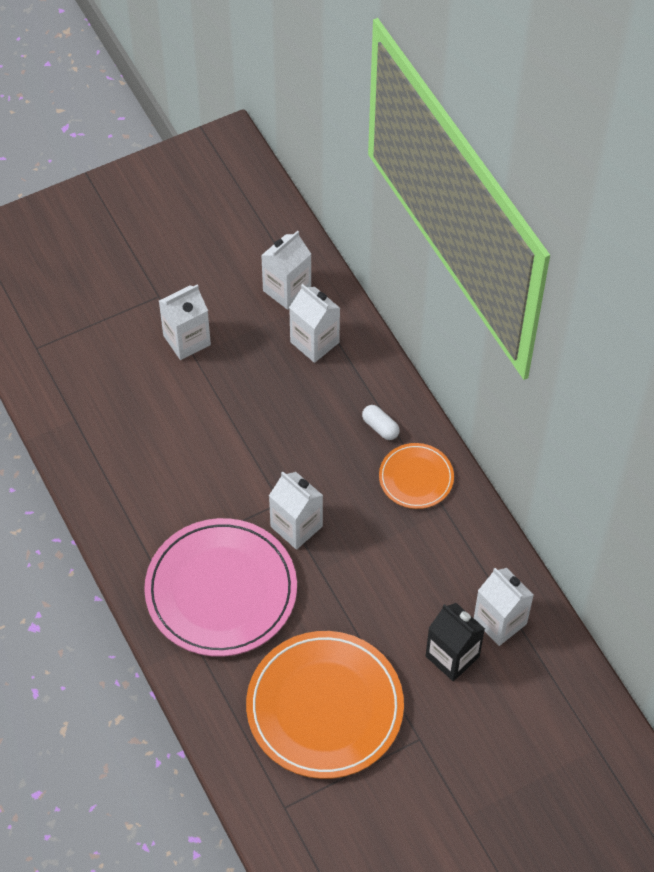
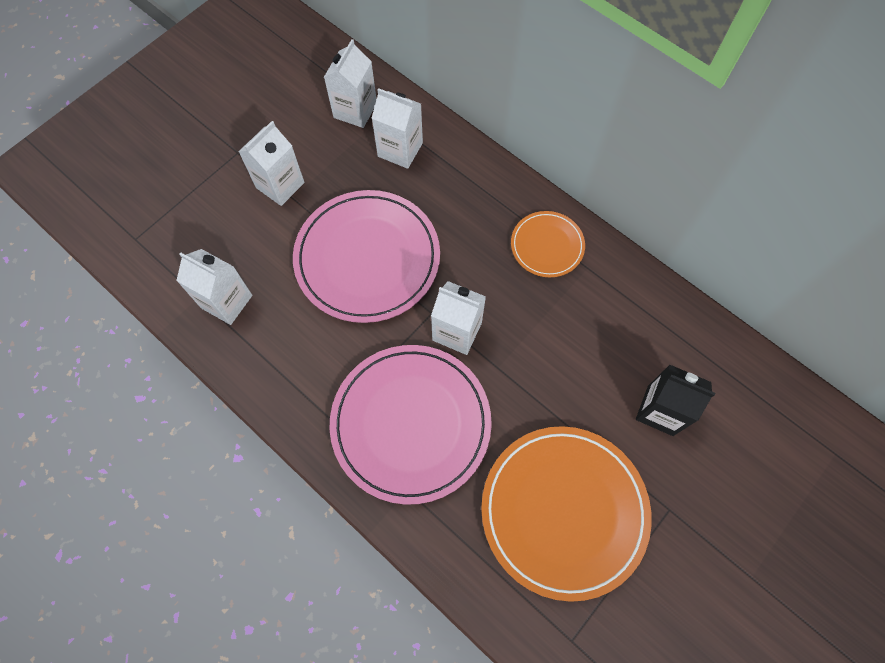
camera: 20 degrees left, 10 degrees up
(241, 434) = (367, 258): none -> pink plate
(380, 427) = (493, 209): white capsule -> none
(500, 621) = (687, 359): white carton -> white carton (226, 301)

